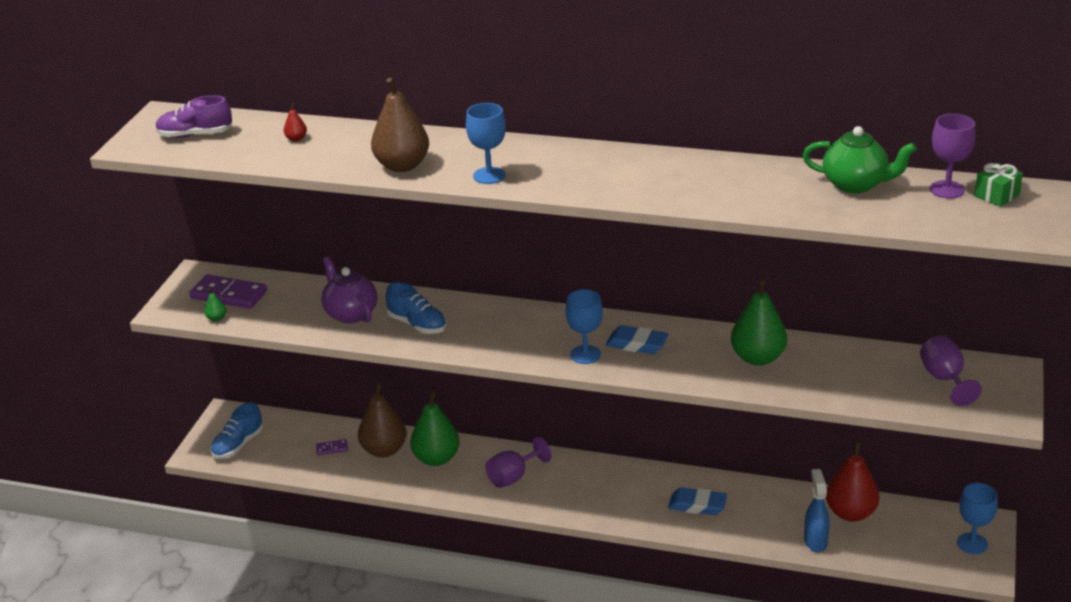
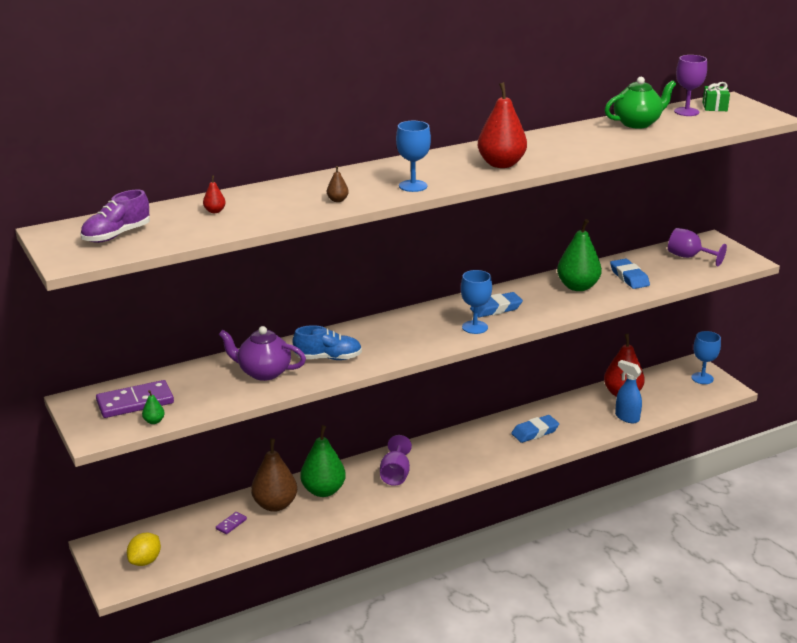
camera: 45 degrees left, 5 degrees down
(238, 445) = (145, 561): blue shoe -> yellow lemon
(402, 166) = (337, 200): brown pear -> brown pear, size x0.42
(613, 182) = (501, 164): none -> red pear
(831, 372) = (629, 277): none -> blue eraser

